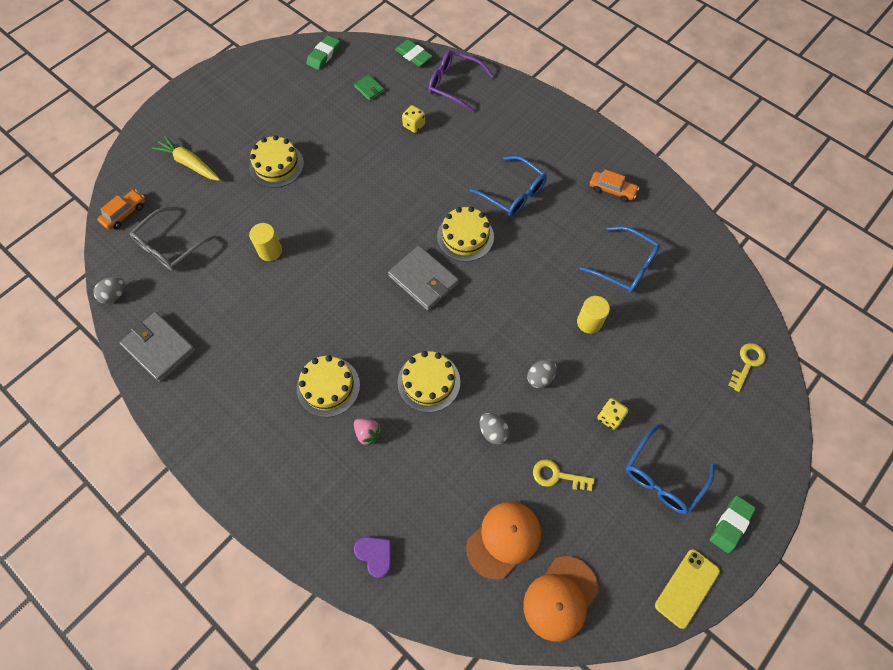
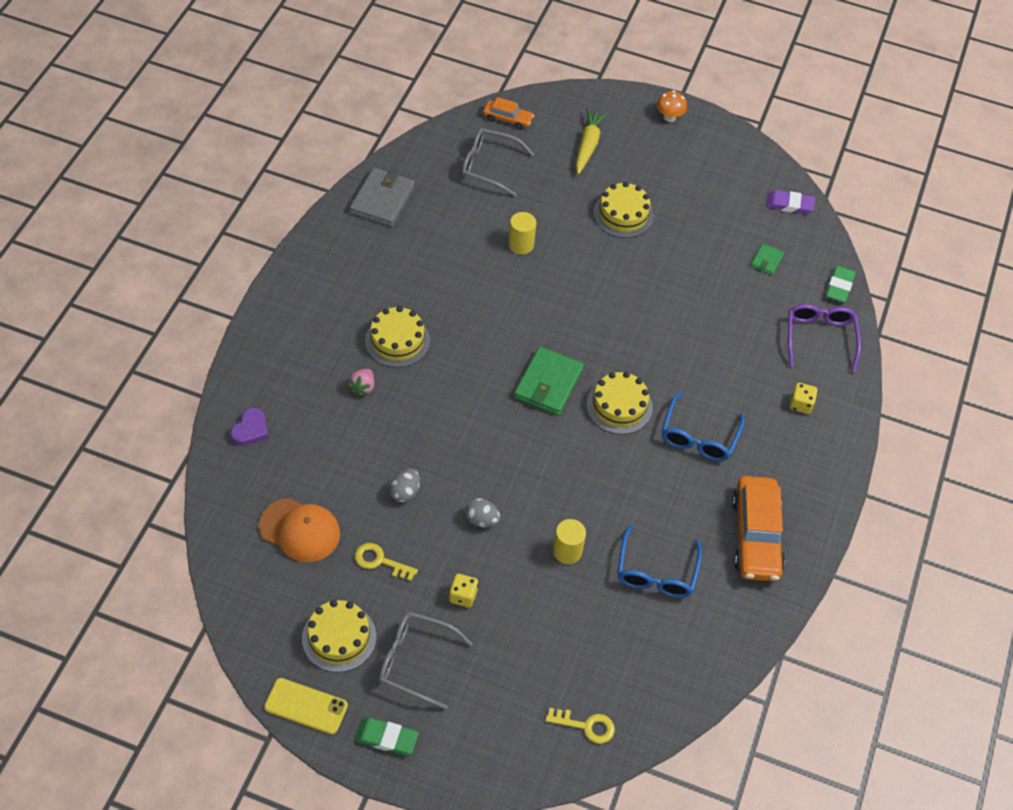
camera: 65 degrees right, 10 degrees down
(115, 295) = (420, 147): grey egg -> none
(193, 97) = (669, 117): none -> orange mushroom
(323, 55) = (789, 204): green eraser -> purple eraser
(414, 125) = (740, 316): yellow dice -> yellow dice (801, 404)
(423, 280) = (548, 383): grey wallet -> green wallet
(429, 382) = (436, 422): yellow cake -> yellow cake (339, 637)
(557, 476) = (380, 561): yellow key -> yellow key turned 60 degrees counterclockwise
(560, 598) = (260, 593): orange cap -> none
(612, 190) = (755, 536): orange car -> orange car, size x1.91
(662, 477) = (415, 661): blue glasses -> grey glasses

